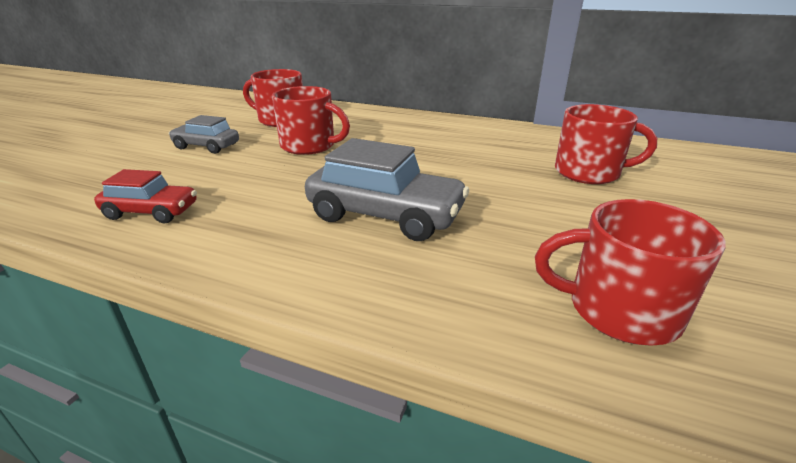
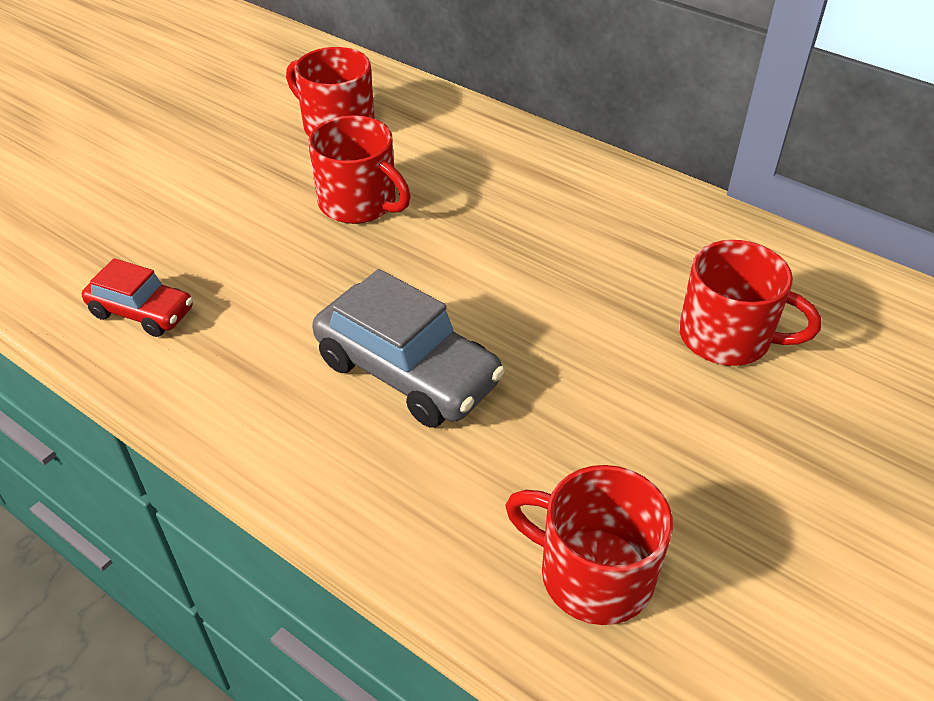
camera: 15 degrees right, 15 degrees up
(206, 146) = (222, 181): grey car -> none

